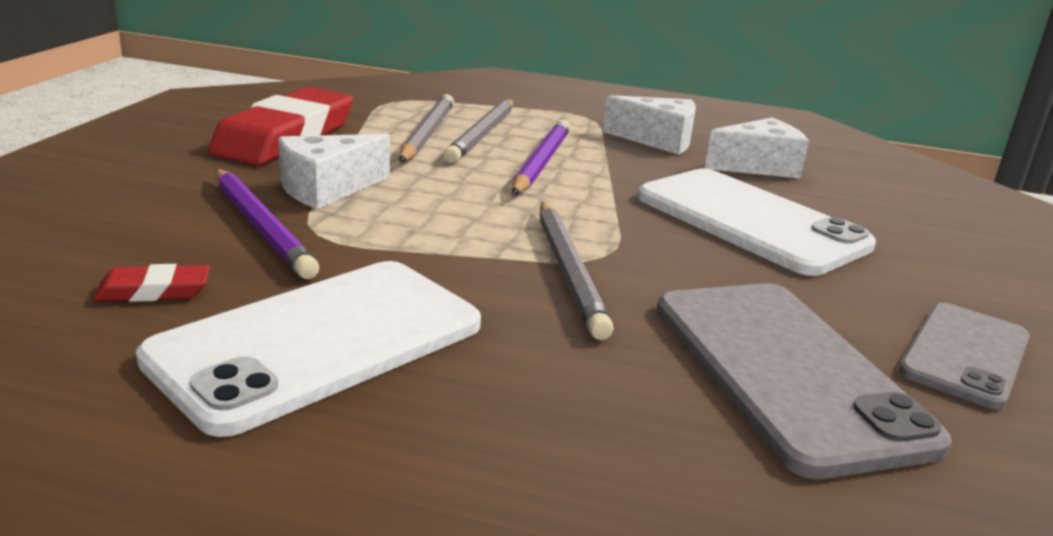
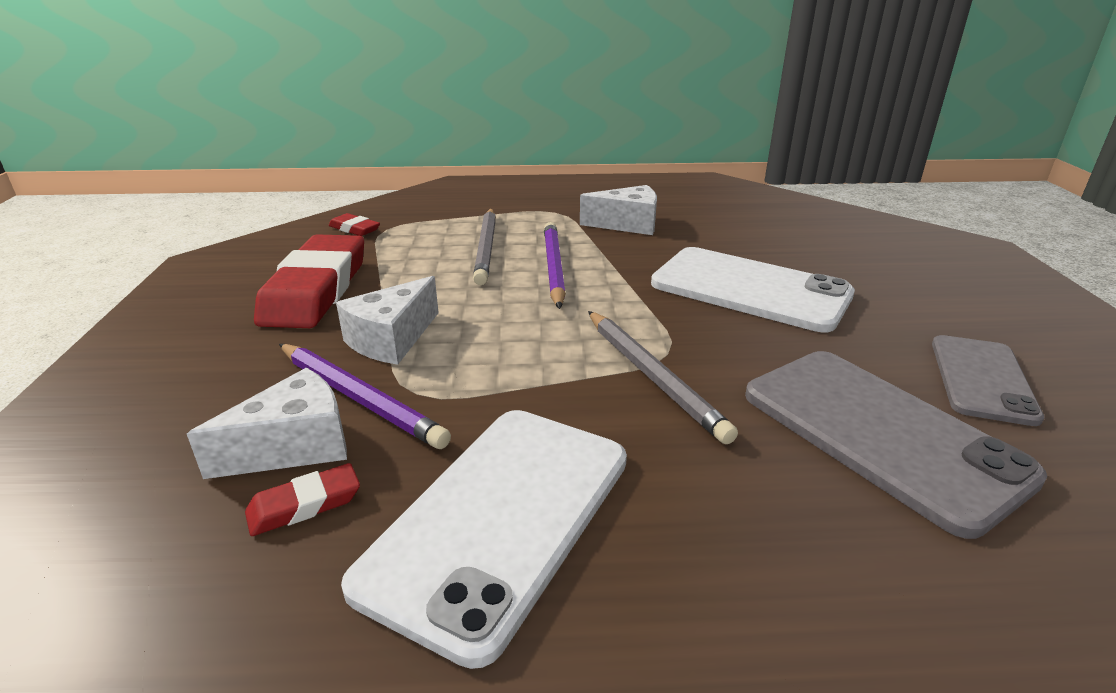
camera: 15 degrees left, 5 degrees up
(360, 95) = (354, 229): none -> red eraser
(427, 133) = (439, 258): grey pencil -> none
(758, 166) = (718, 234): white cheese -> white cheese (295, 446)

